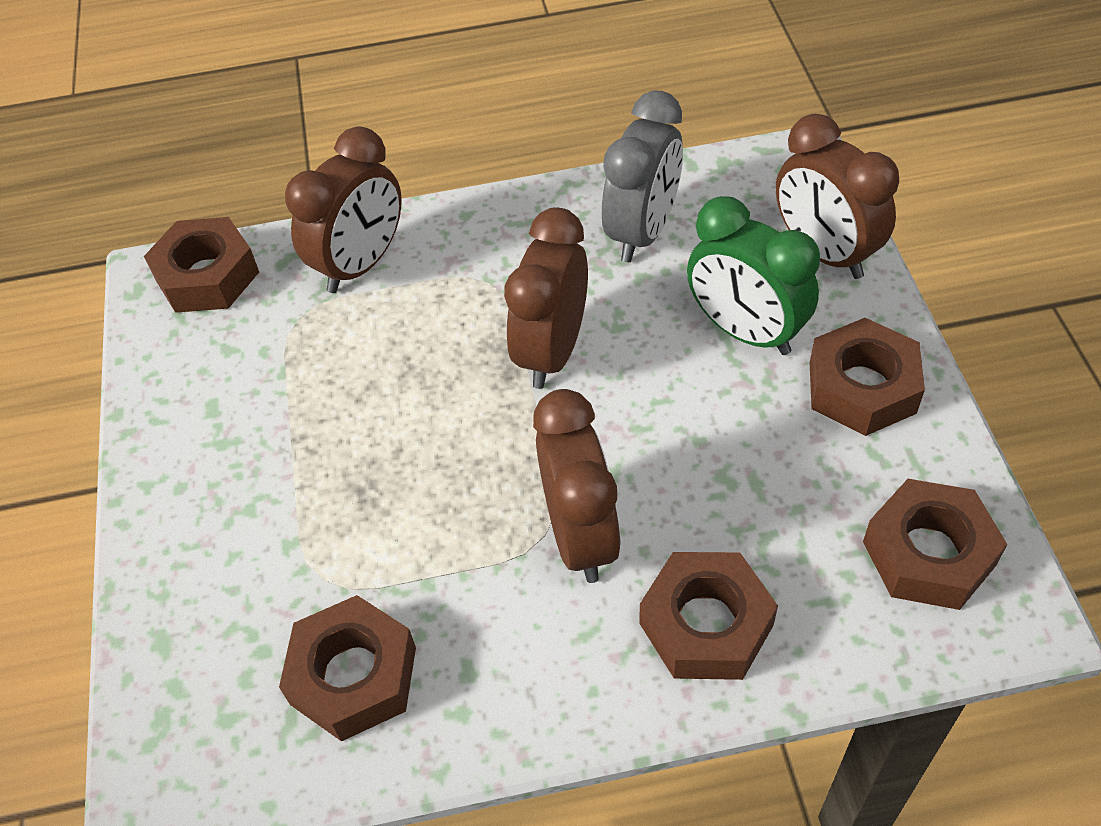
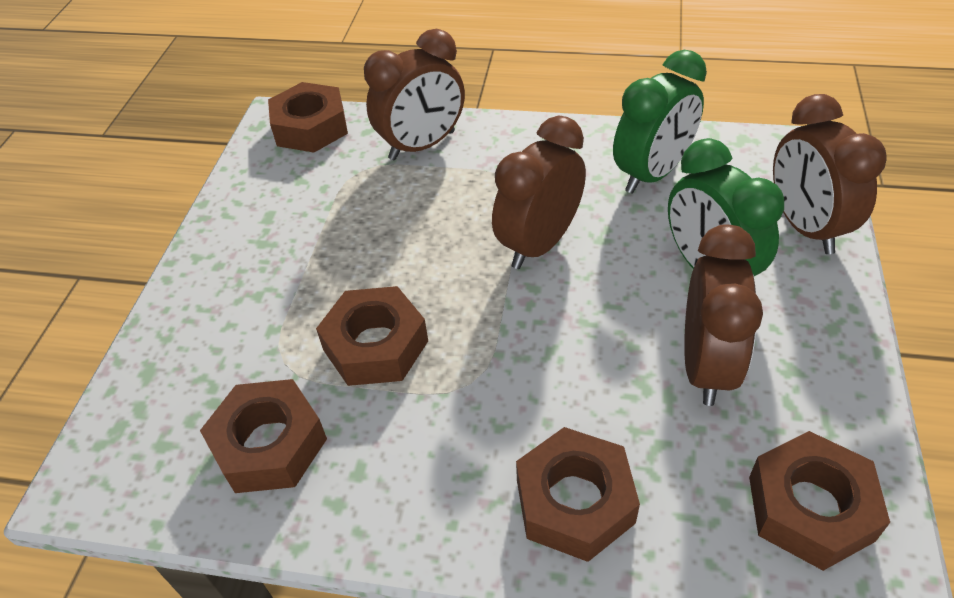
camera: 20 degrees right, 5 degrees down
(580, 535) = (498, 392): brown clock -> brown clock (706, 366)
(642, 232) = (652, 174): grey clock -> green clock
(861, 387) = (798, 344): brown nut -> brown nut (375, 345)

